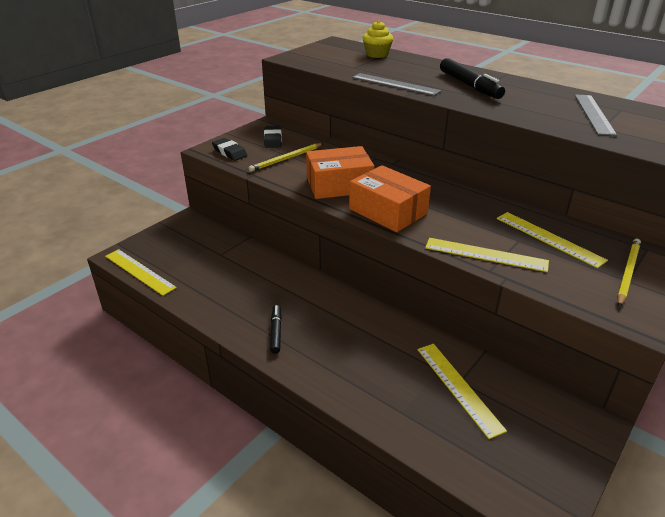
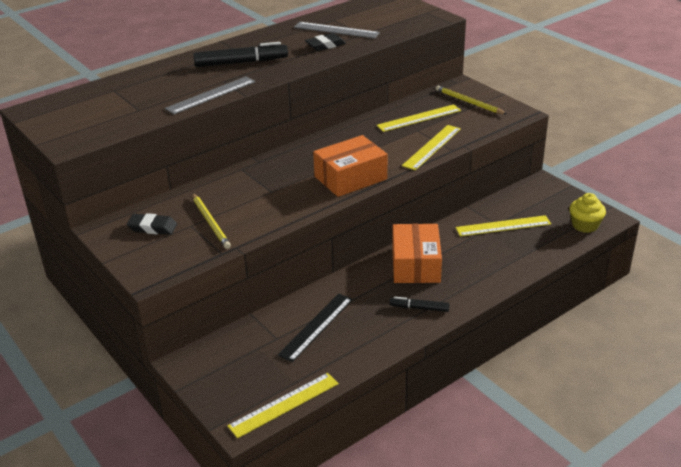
camera: 75 degrees left, 0 degrees up
(230, 152) = (167, 261): black eraser -> black eraser (325, 45)
(238, 272) = (316, 326): none -> black ruler
(339, 185) = (289, 196): orange box -> orange box (416, 264)
(377, 54) = (107, 91): yellow cupcake -> yellow cupcake (585, 225)

